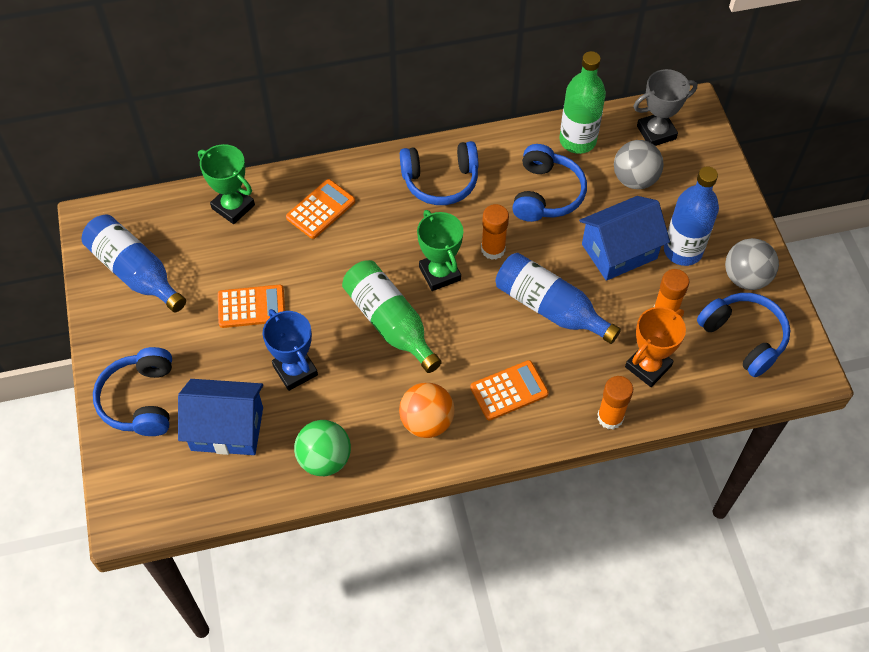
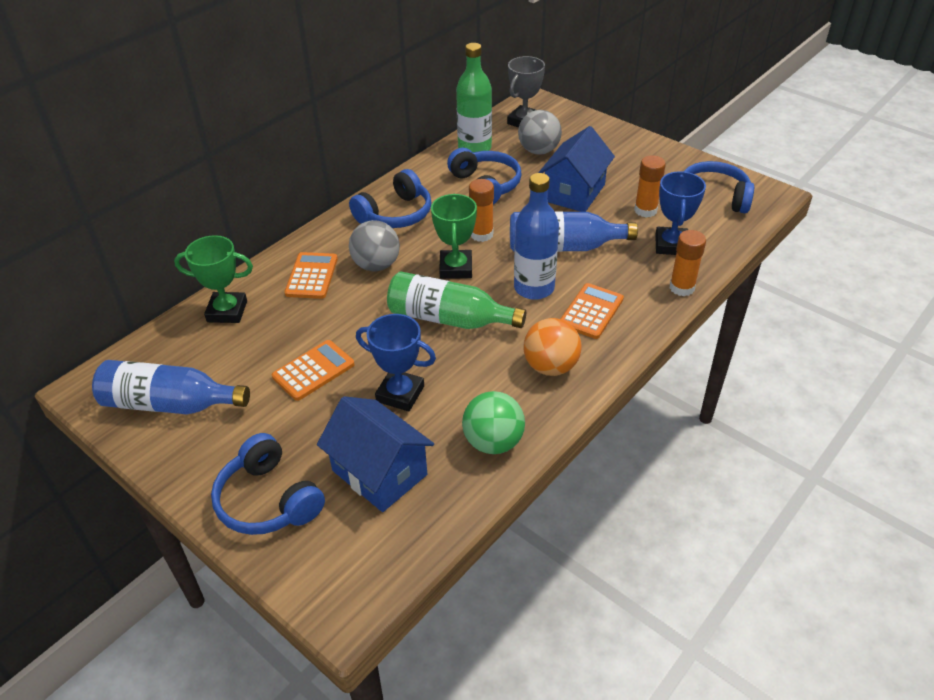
camera: 35 degrees left, 15 degrees down
(227, 429) = (379, 472): blue house -> blue house turned 75 degrees clockwise
(440, 273) = (456, 268): green trophy -> green trophy turned 60 degrees clockwise
(648, 366) = (671, 245): orange trophy -> blue trophy
(682, 250) = (616, 172): blue bottle -> blue bottle (534, 288)
(745, 277) = (673, 167): grey ball -> grey ball (376, 265)

